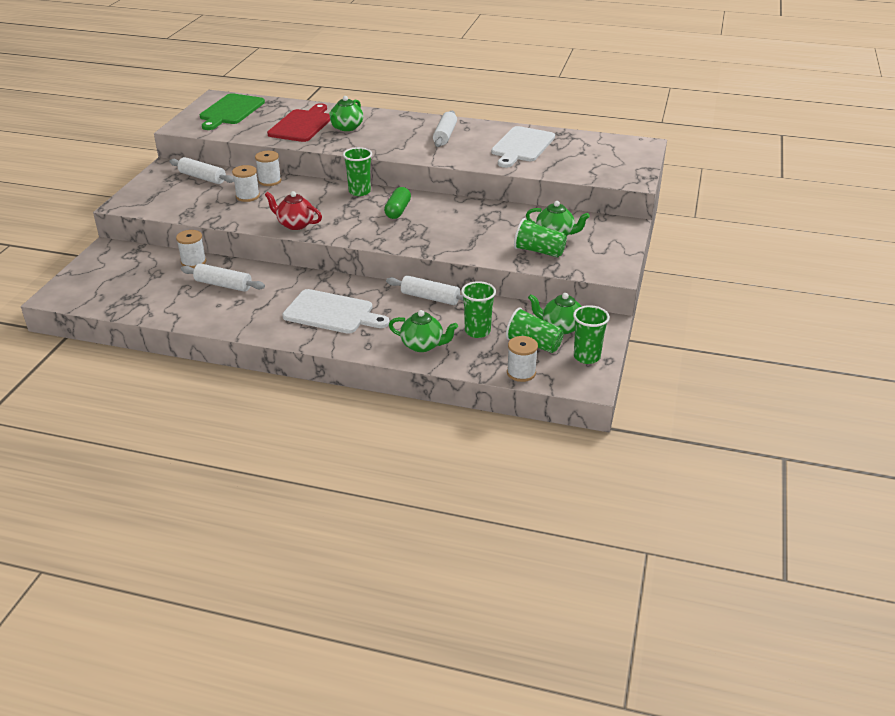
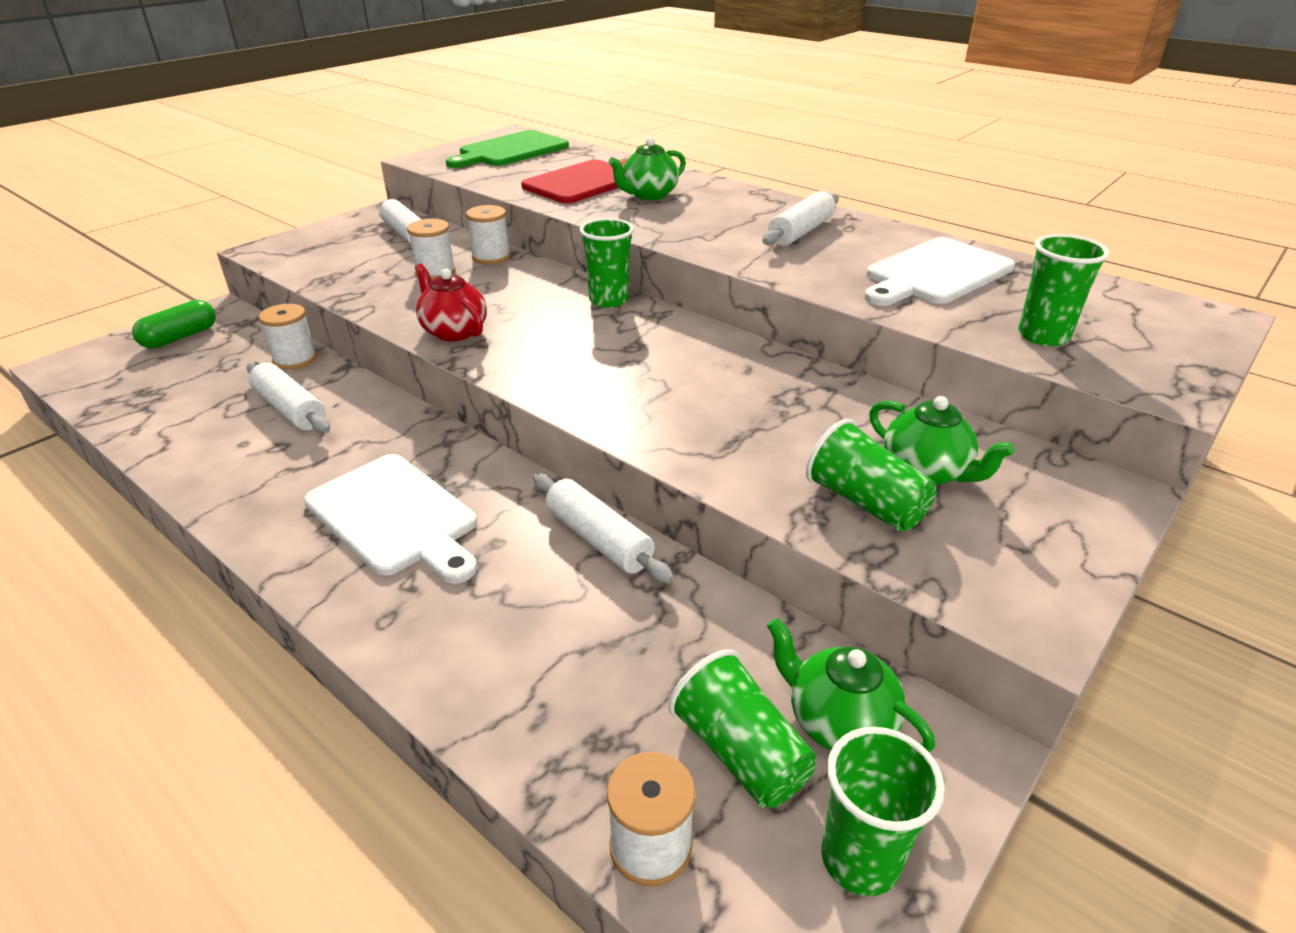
camera: 25 degrees right, 0 degrees up
(398, 211) = (642, 346): green capsule -> green capsule (180, 337)
(423, 345) = (490, 659): green teapot -> none
(477, 331) = (633, 662): green cup -> green cup (1043, 336)

